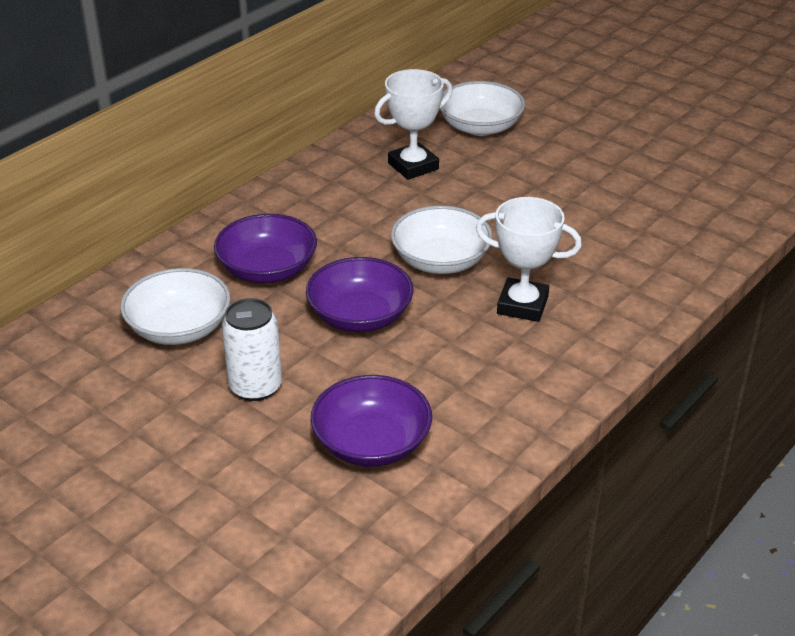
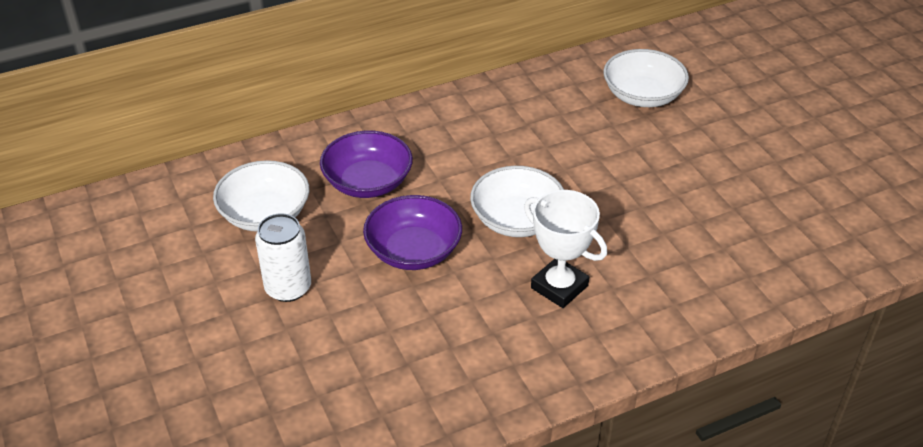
camera: 25 degrees right, 5 degrees up
(371, 443) = (344, 373): purple bowl -> none
(413, 166) = (555, 118): white trophy -> none

